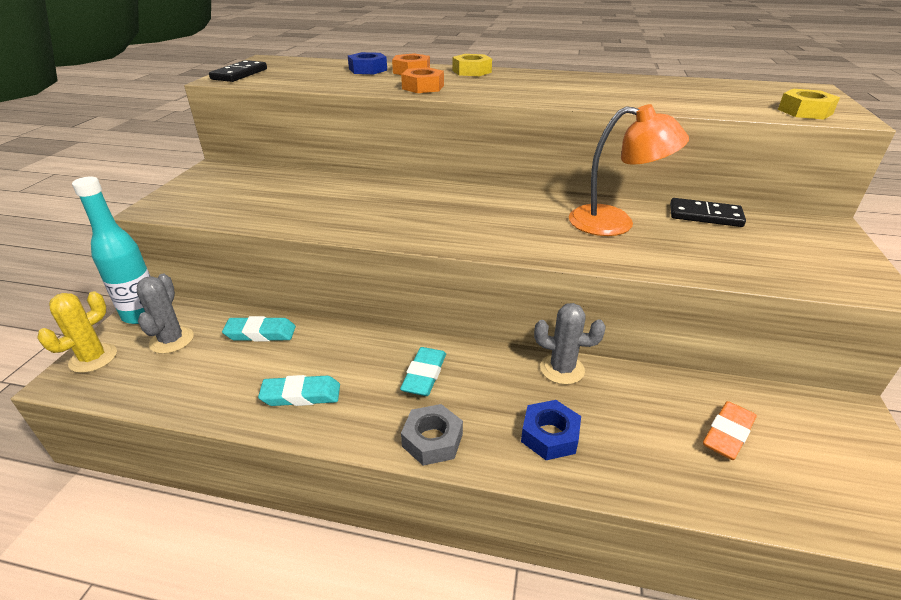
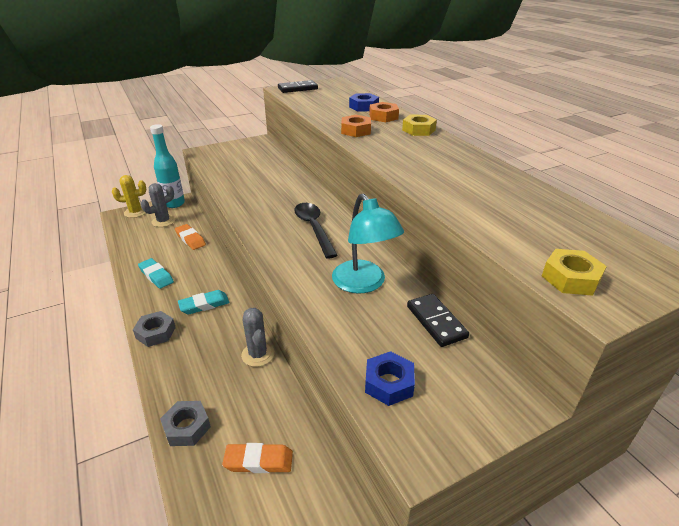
camera: 50 degrees right, 0 degrees up
(260, 333) = (190, 239): turquoise eraser -> orange eraser
(479, 209) = (314, 228): none -> black spoon
(549, 435) = (192, 374): blue nut -> blue nut (389, 383)
(615, 223) = (364, 284): orange lamp -> turquoise lamp
(640, 474) = (187, 427): none -> grey nut

